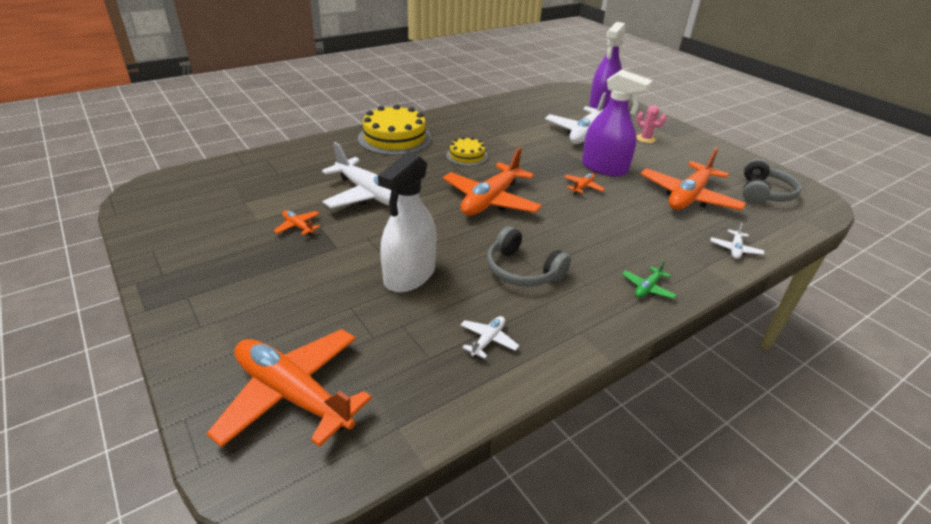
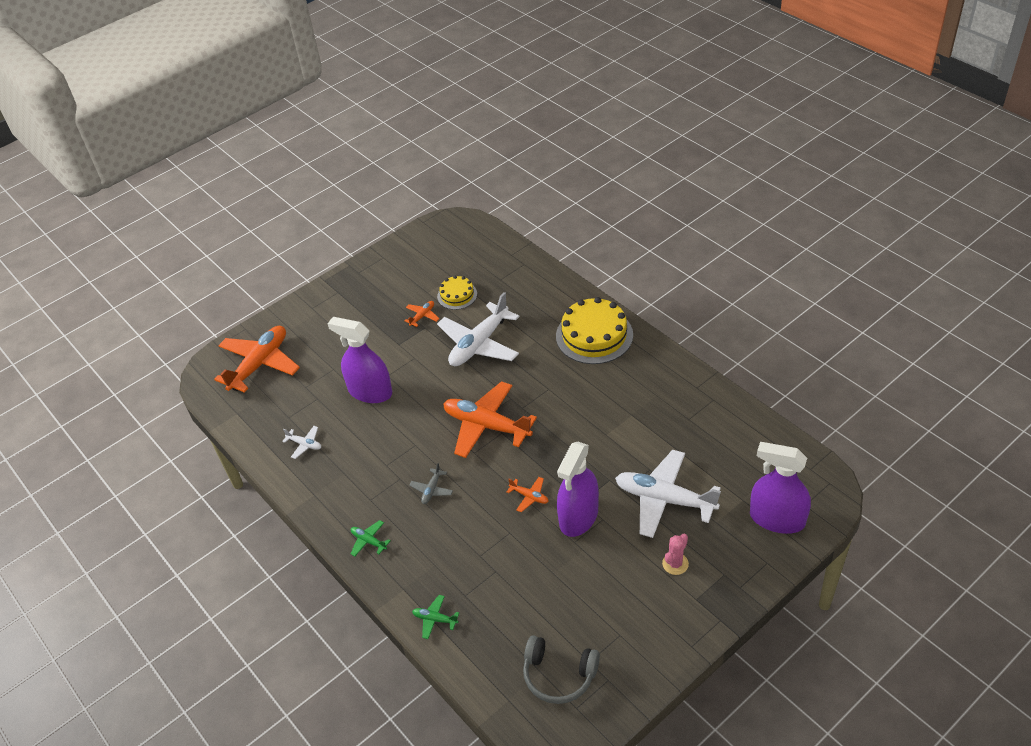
camera: 90 degrees right, 10 degrees up
(409, 275) = (370, 391): white spray bottle -> purple spray bottle
(467, 156) = (571, 397): yellow cake -> yellow cake (457, 295)
(522, 271) = (382, 457): grey headphones -> none
(573, 239) = (432, 490): none -> grey plane
(688, 197) = (531, 593): orange plane -> none
(735, 249) = (435, 619): white plane -> green plane

